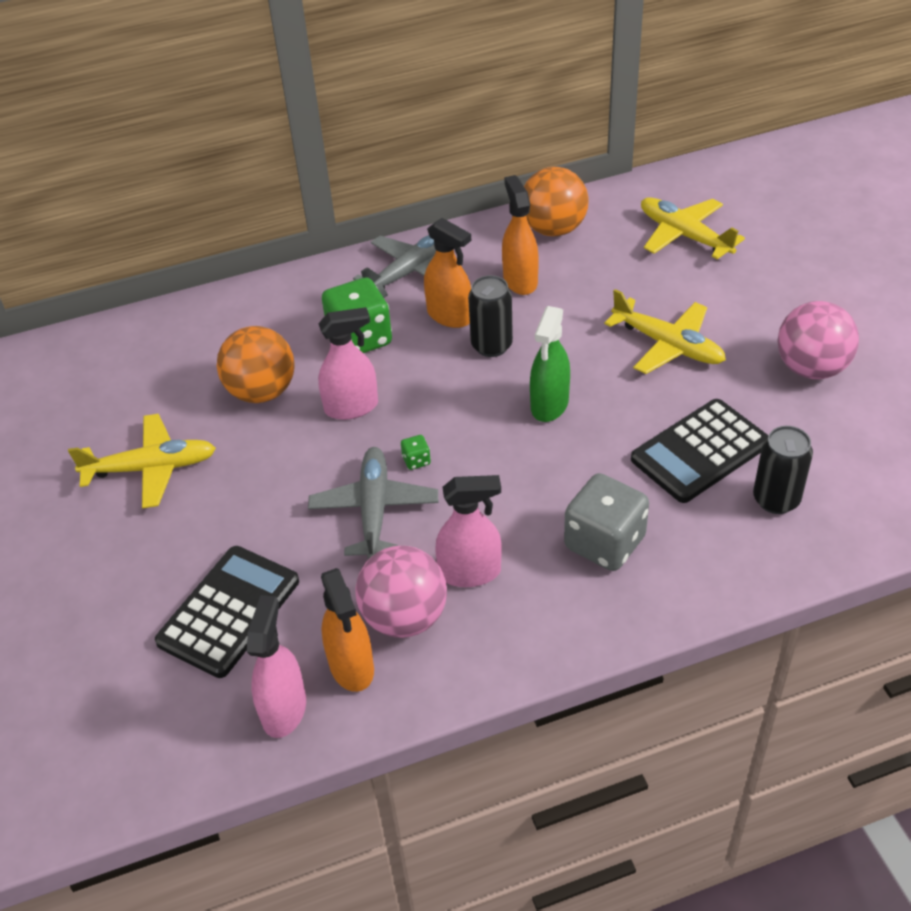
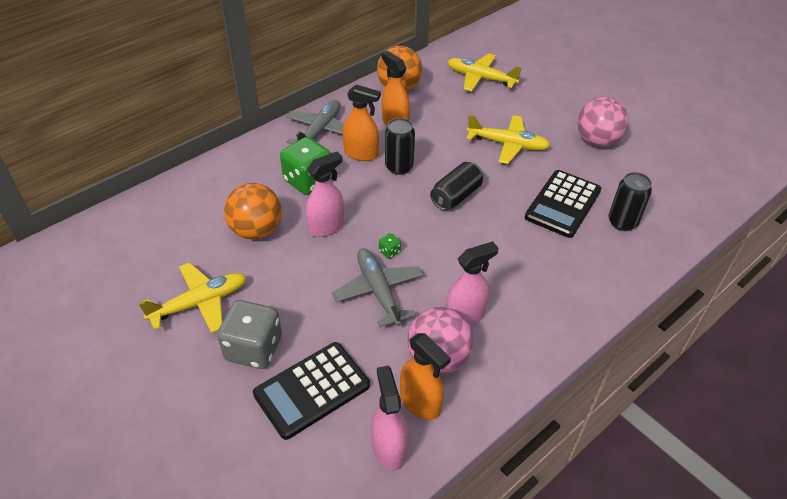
camera: 25 degrees left, 0 degrees up
(229, 611) = (312, 390): black calculator -> black calculator turned 135 degrees counterclockwise
(549, 405) = (456, 196): green spray bottle -> black can
(604, 543) = (538, 274): grey dice -> grey dice (254, 348)

